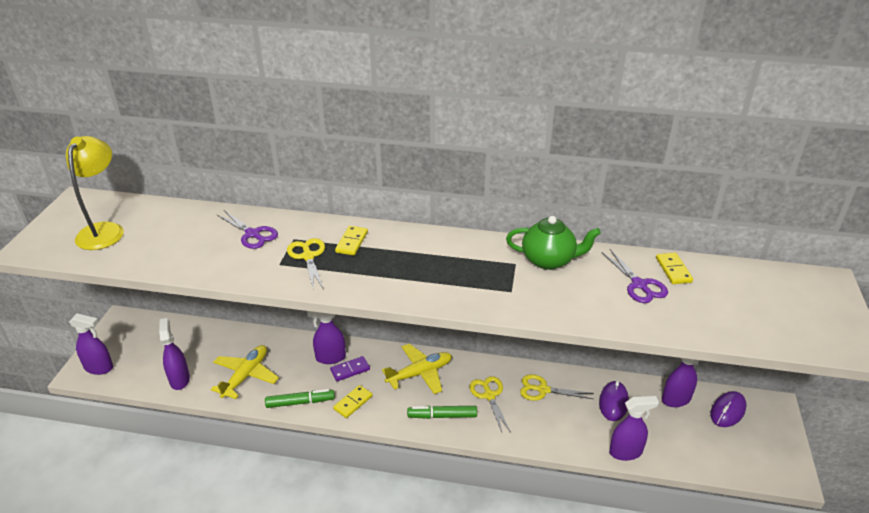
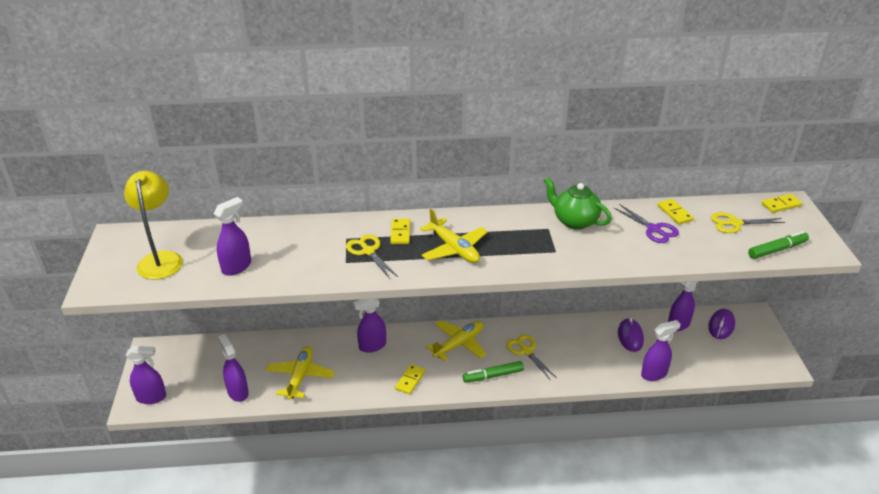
camera: 15 degrees left, 0 degrees up
(170, 250) = (237, 267): none -> purple spray bottle
(252, 234) = (306, 240): purple scissors -> none
(300, 402) = (362, 389): green marker -> green marker (777, 250)
(350, 370) = (395, 353): purple domino -> none
(399, 269) = (454, 249): none -> yellow plane
(543, 390) = (569, 337): yellow scissors -> yellow scissors (734, 223)
(549, 260) = (574, 221): green teapot -> green teapot turned 135 degrees counterclockwise
(813, 281) = (781, 205): none -> yellow domino

